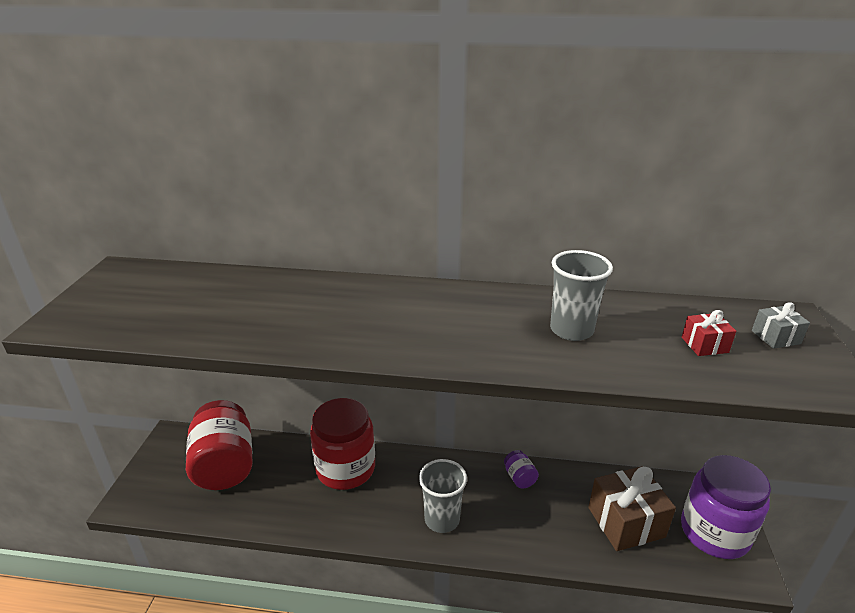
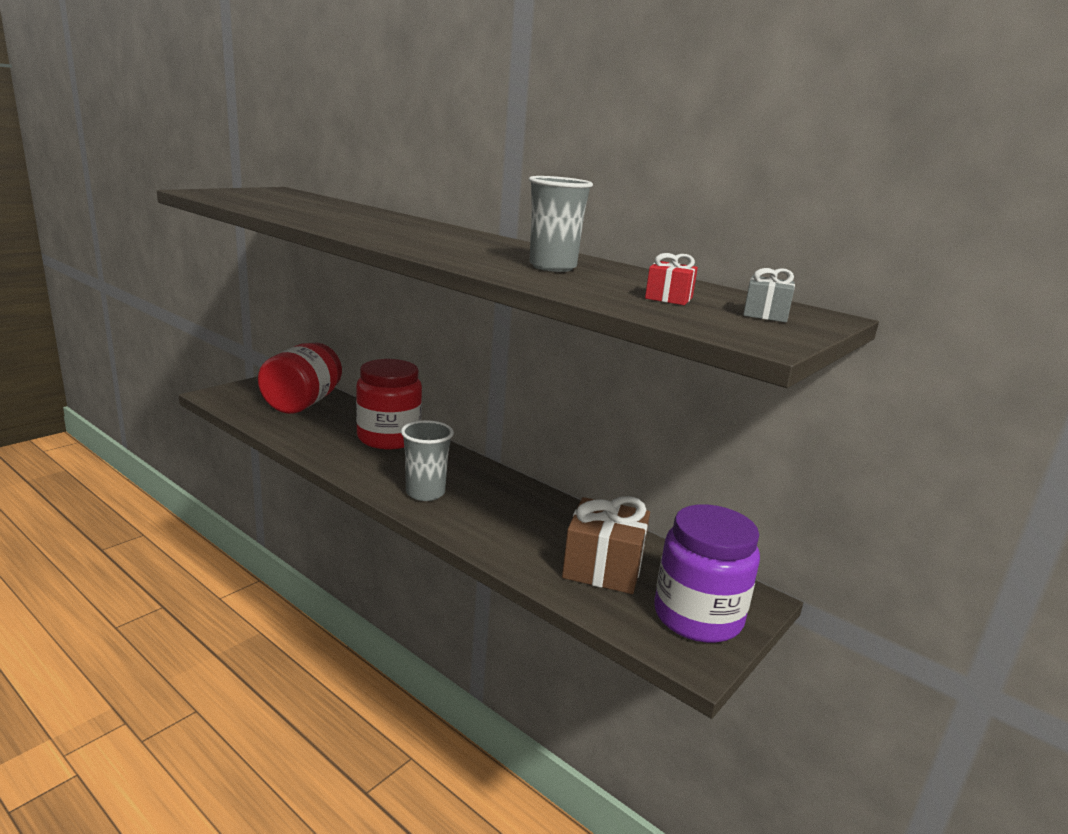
camera: 30 degrees right, 10 degrees down
(519, 478) = (535, 500): purple jar -> none

